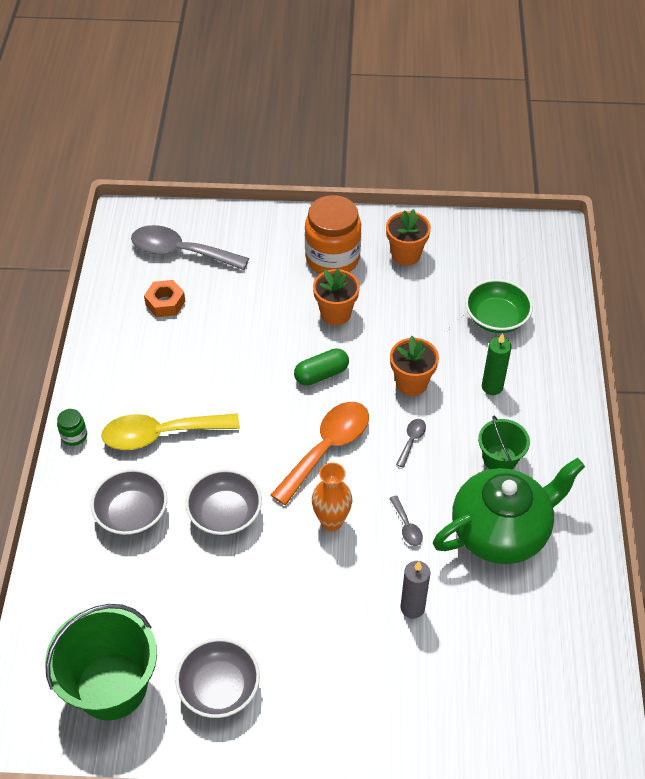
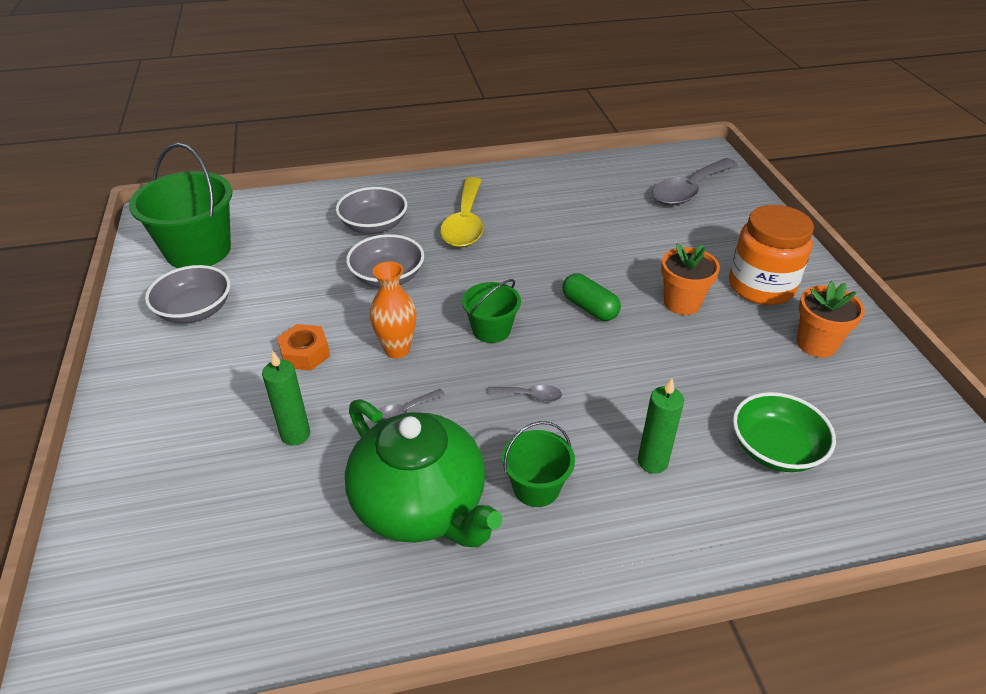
camera: 75 degrees right, 10 degrees down
(74, 436) = (446, 181): green jar -> none
(161, 435) = (465, 223): yellow spoon -> yellow spoon turned 150 degrees counterclockwise
(165, 303) = (620, 194): orange nut -> orange nut (305, 353)
(180, 252) = (689, 190): grey spoon -> grey spoon turned 135 degrees counterclockwise
(327, 448) = (491, 330): orange spoon -> green bucket
(411, 383) = (616, 382): orange flower pot -> none
(412, 608) = (295, 434): grey candle -> green candle

